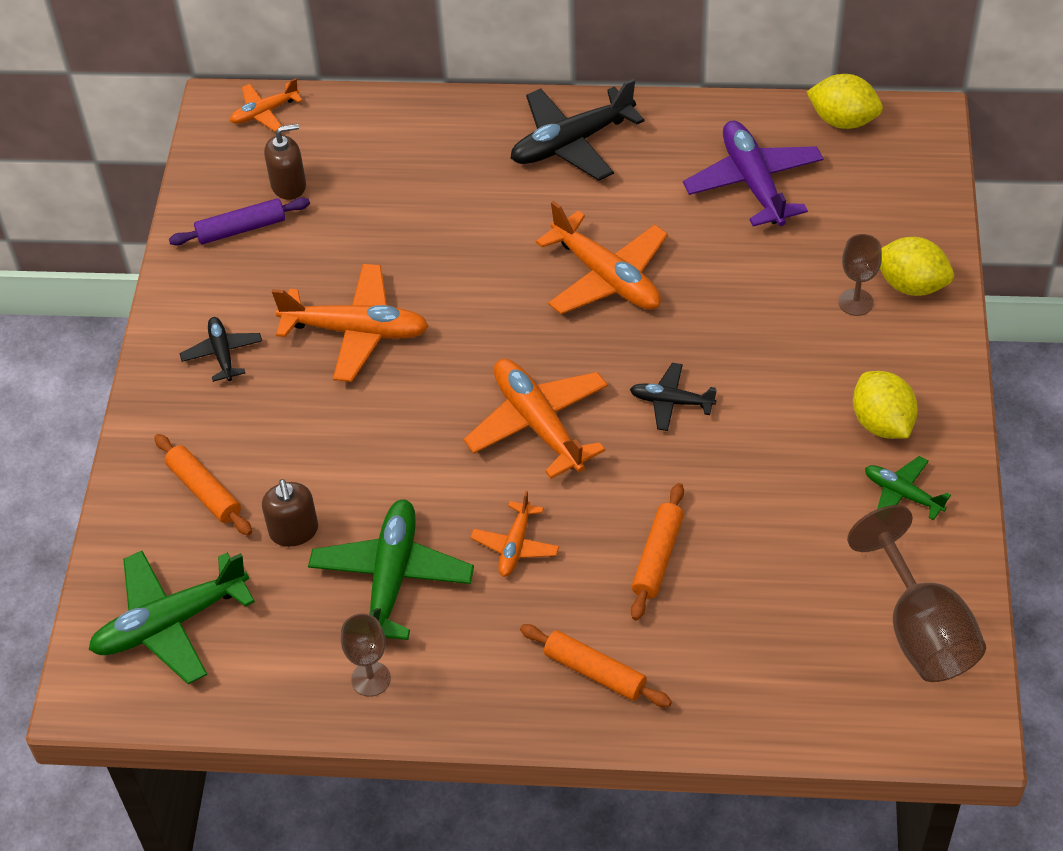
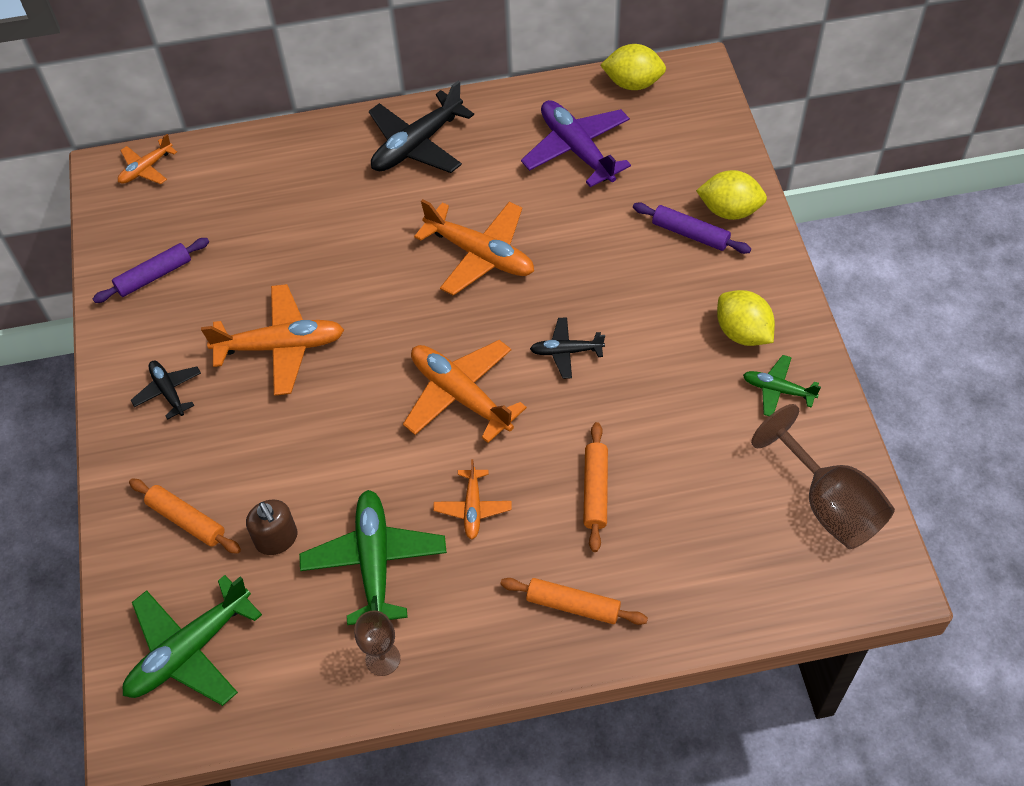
camera: 15 degrees left, 5 degrees up
(289, 185) = (185, 229): brown soap dispenser -> none
(856, 302) = (690, 234): brown goblet -> purple rolling pin

